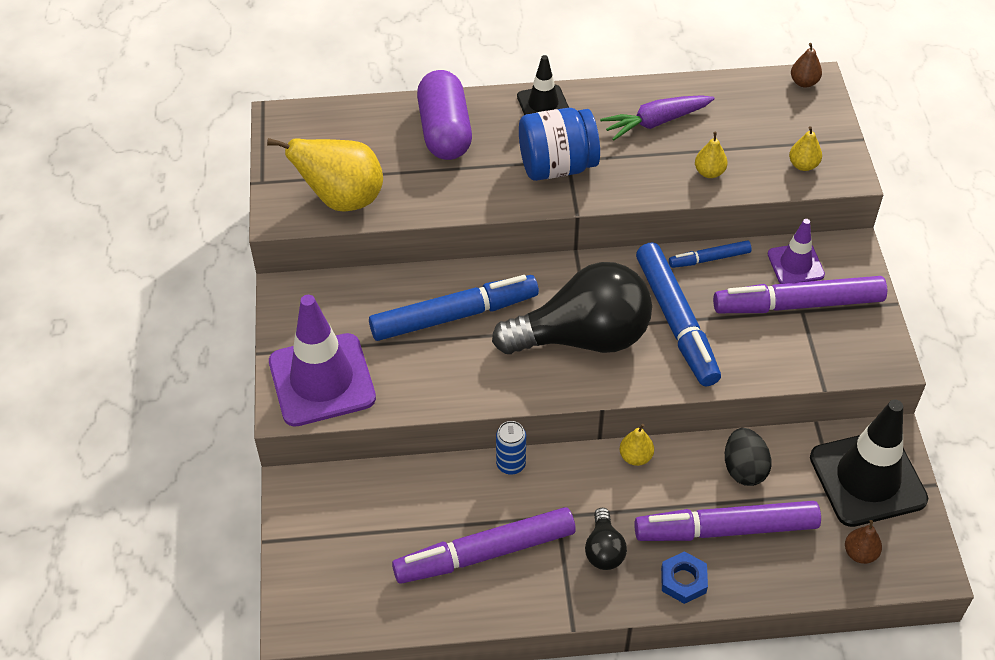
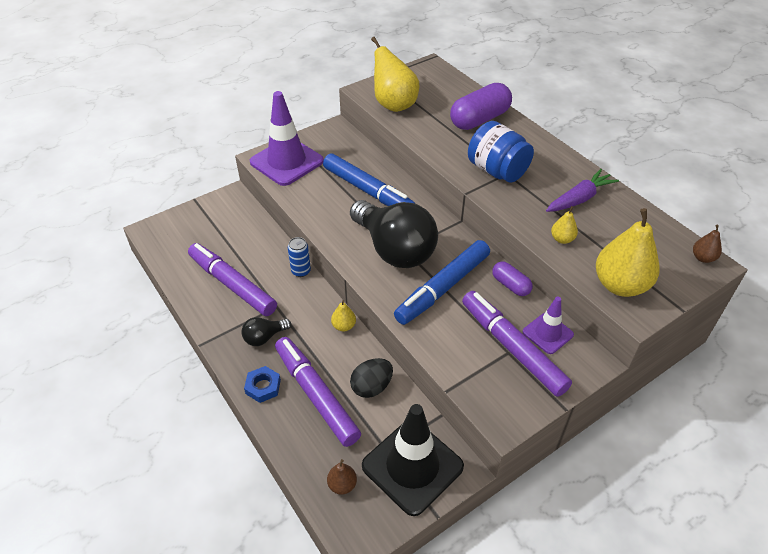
camera: 60 degrees right, 5 degrees down
(543, 104) = (541, 147): black traffic cone -> none
(655, 122) = (579, 198): purple carrot -> purple carrot turned 105 degrees clockwise
(709, 259) = (510, 285): blue marker -> purple capsule
(803, 165) = (620, 285): yellow pear -> yellow pear, size x2.18

